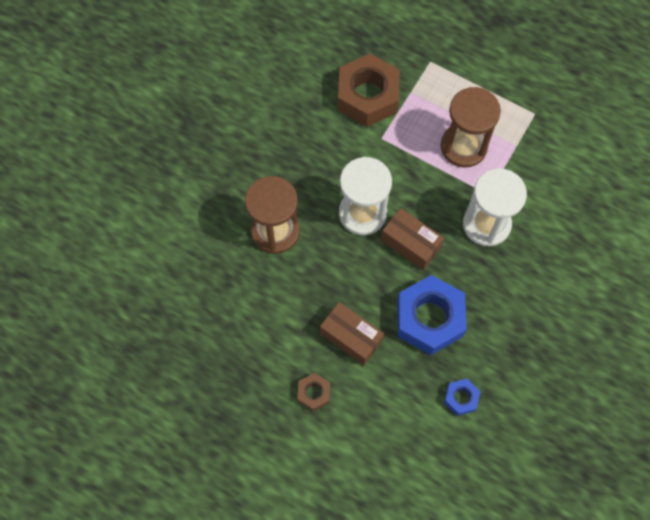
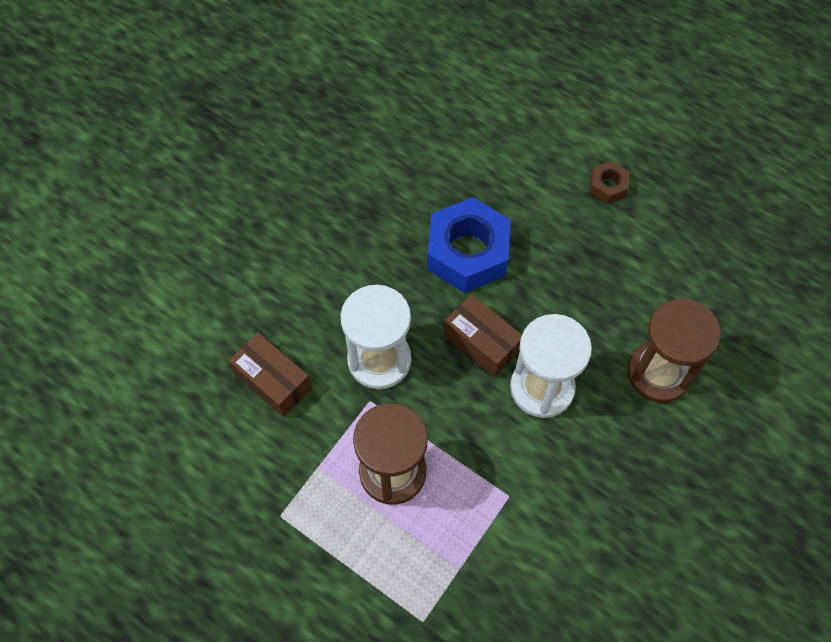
camera: 175 degrees left, 5 degrees down
(351, 337) = (563, 240): brown box -> brown box (273, 381)
(367, 96) = (525, 566): brown nut -> none
(461, 398) = (442, 169): blue nut -> none

